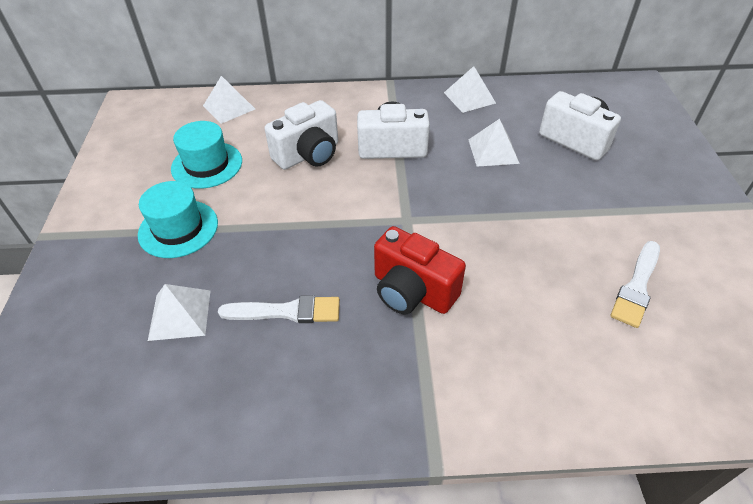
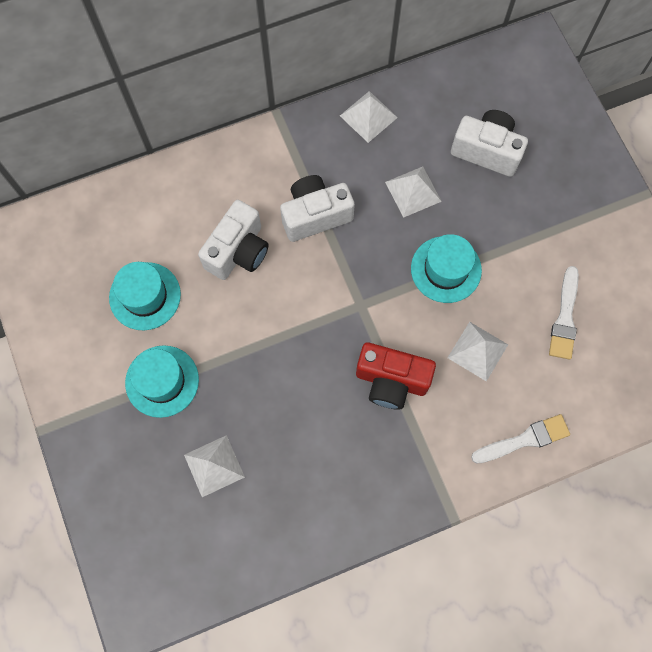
camera: 20 degrees left, 25 degrees up
(229, 107) = (123, 207): white pyramid -> white pyramid (477, 351)
(286, 311) = (299, 434): white brush -> white brush (524, 439)
(507, 213) = (446, 269): none -> turquoise hat

